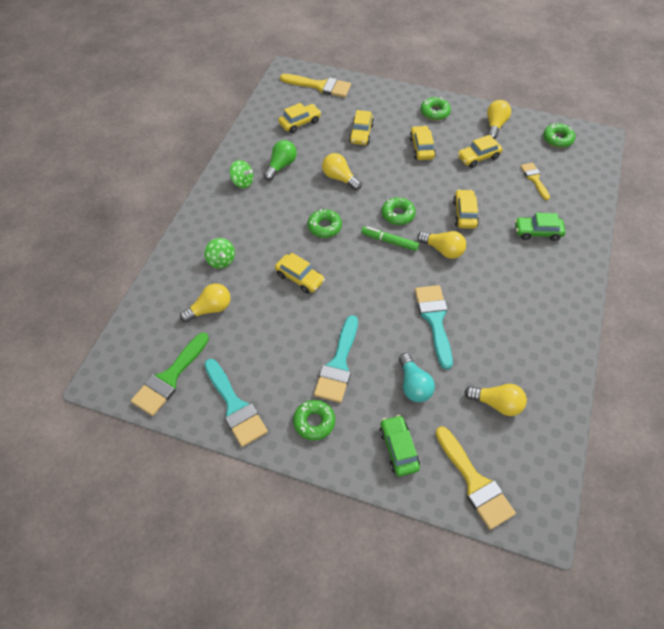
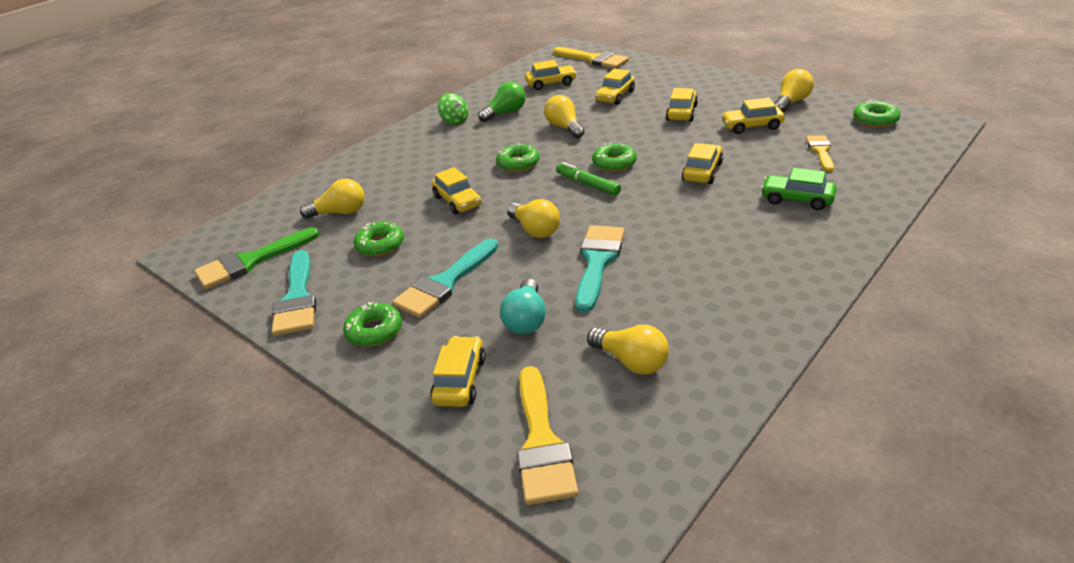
camera: 25 degrees right, 20 degrees down
(221, 260) = (384, 176): green spinning top -> none
(398, 448) = (460, 380): green car -> yellow car
(435, 112) = (717, 87): green donut -> green donut (380, 245)
(443, 250) = (652, 200): yellow light bulb -> yellow light bulb (535, 230)

